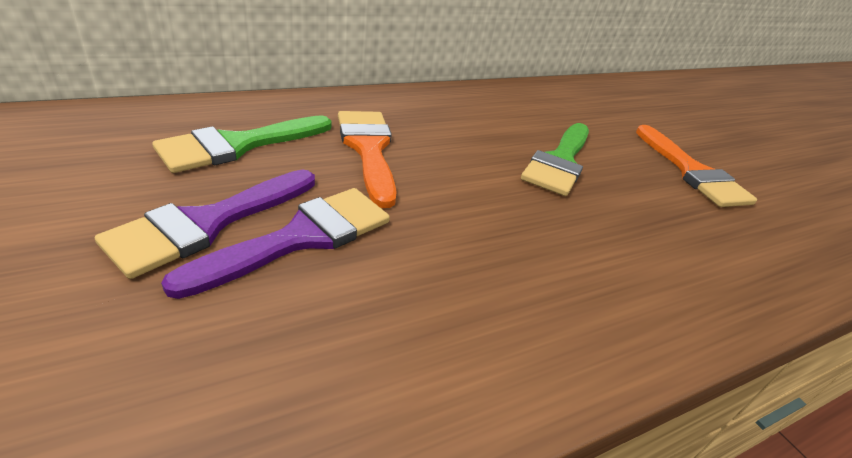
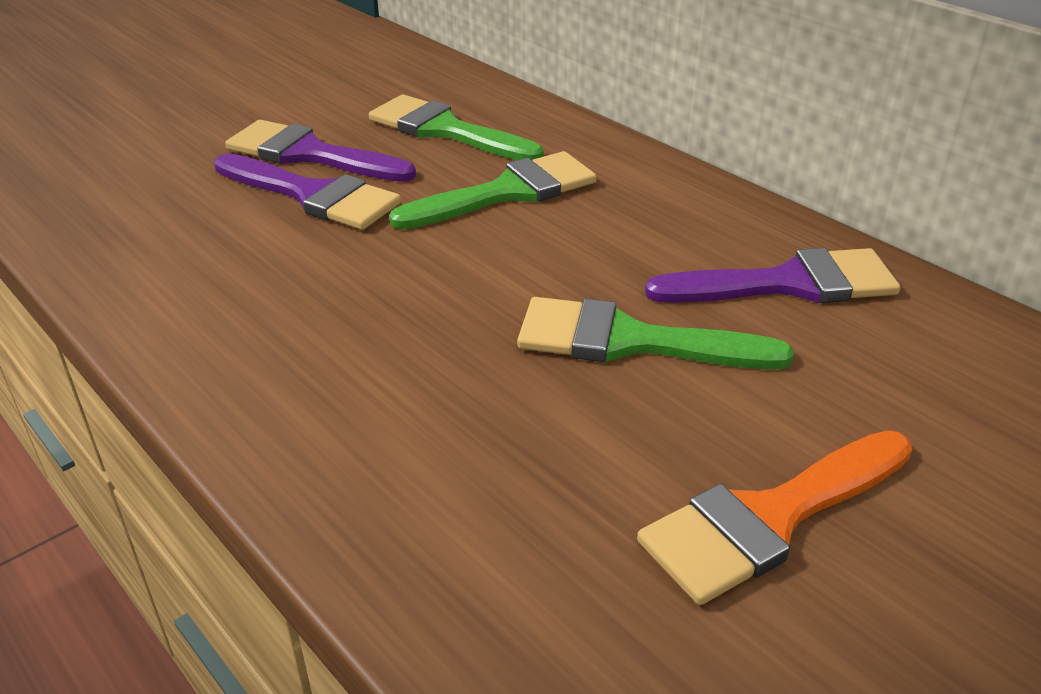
camera: 80 degrees right, 0 degrees up
(368, 149) = (507, 192): orange brush -> green brush
(516, 108) = (788, 284): none -> purple brush

